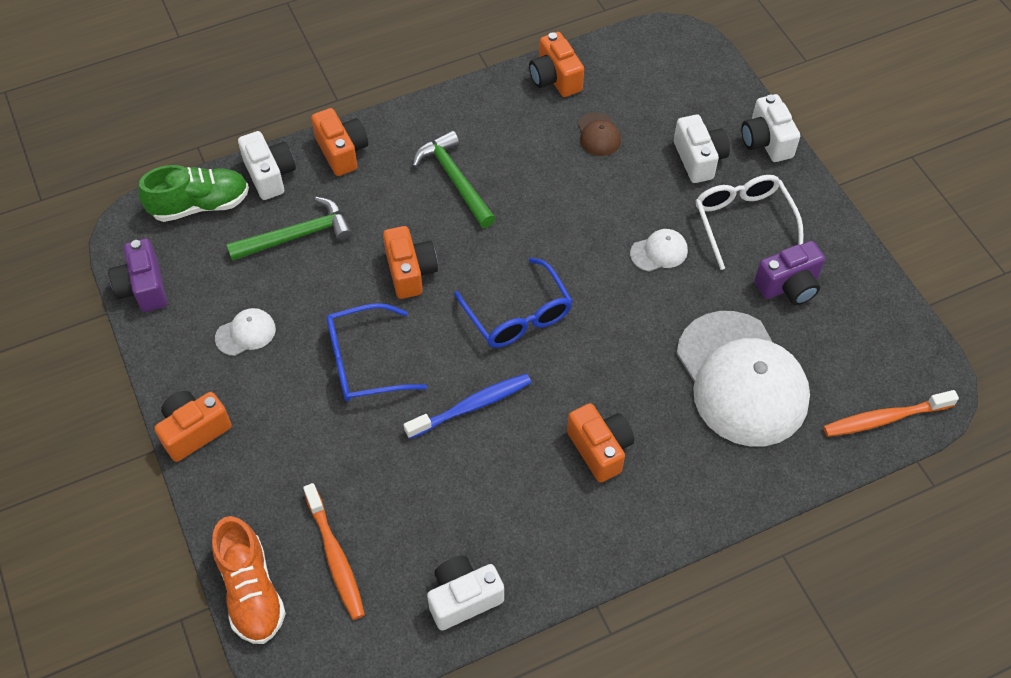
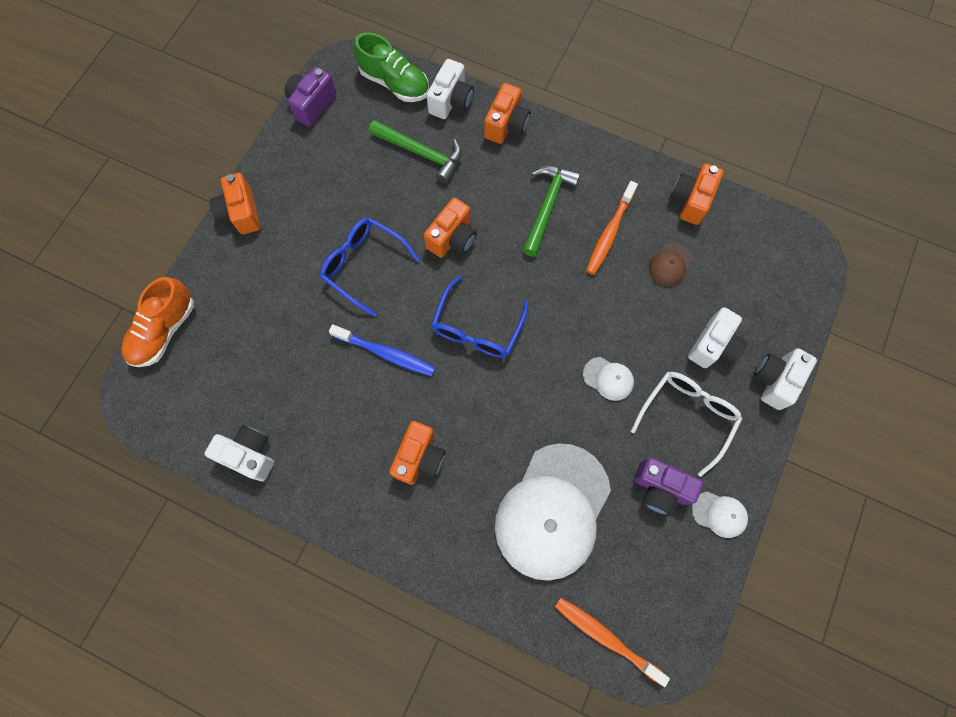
camera: 50 degrees right, 15 degrees up
(194, 431) = (241, 213): orange camera -> orange camera turned 120 degrees counterclockwise
(246, 333) = (328, 184): white cap -> white cap (719, 514)
(335, 557) = (220, 358): orange toothbrush -> orange toothbrush (609, 233)

